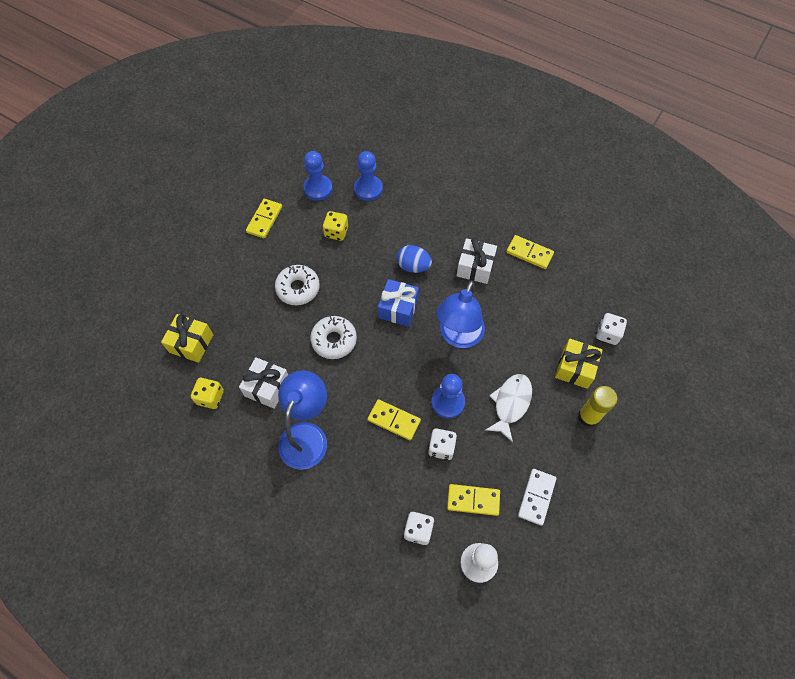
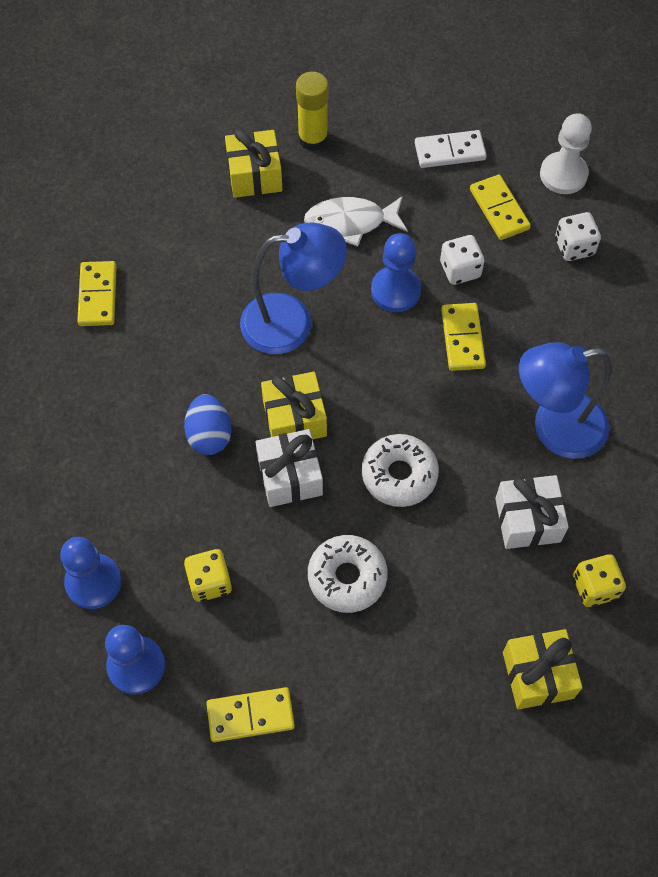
camera: 120 degrees left, 0 degrees up
(398, 308) = (294, 418): blue gift -> yellow gift
(475, 267) = (163, 353): white gift -> white gift (289, 476)
(607, 334) = (180, 159): white dice -> none

